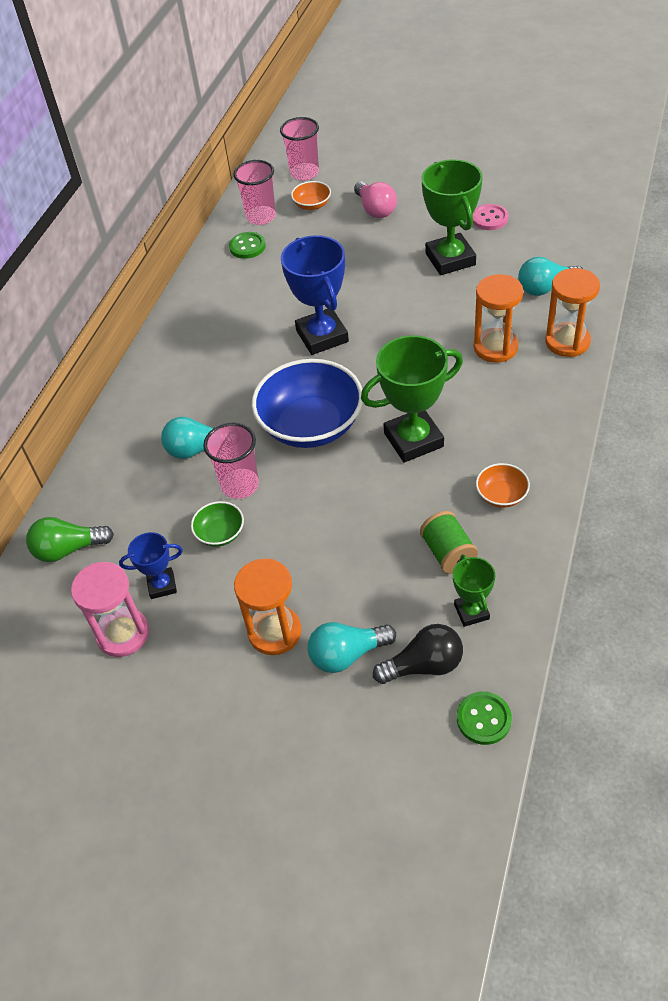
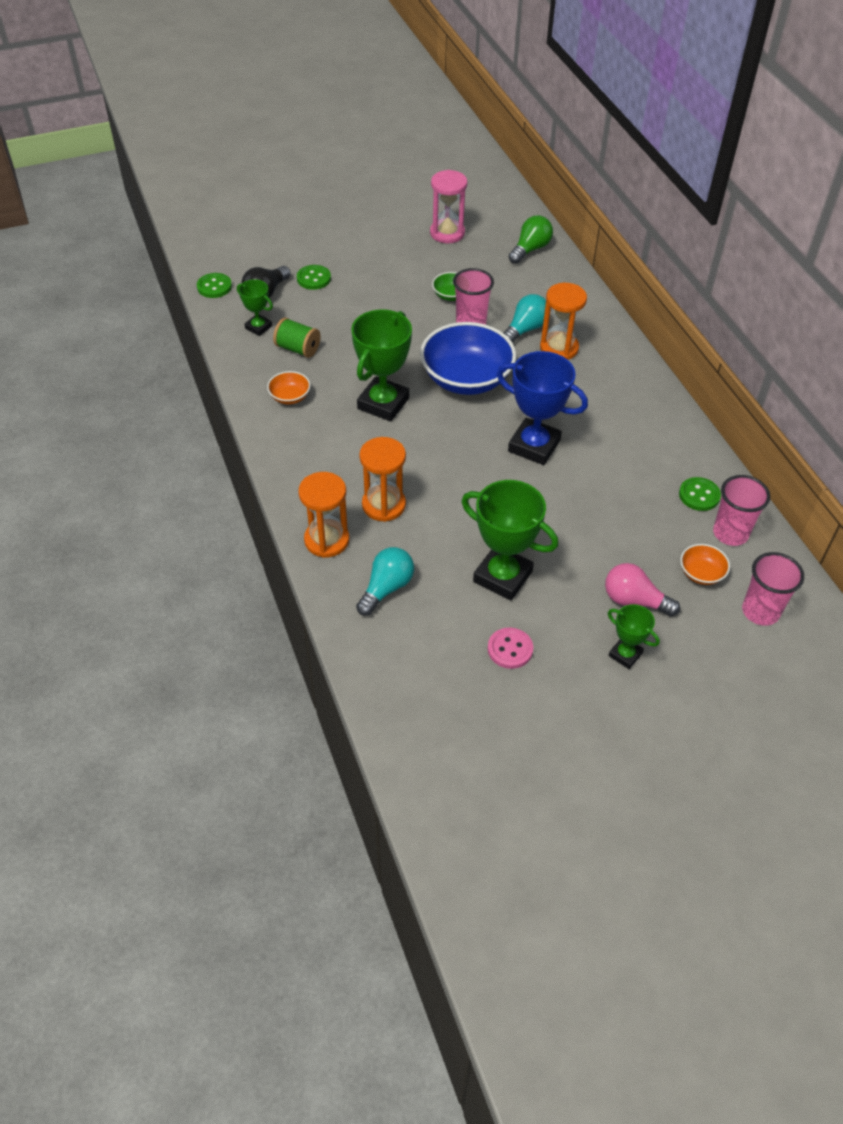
camera: 135 degrees right, 0 degrees up
(162, 585) = (453, 259): blue trophy -> none
(274, 632) = (364, 269): orange hourglass -> orange hourglass (559, 348)
(347, 654) = (314, 278): turquoise light bulb -> green button
(417, 187) = (625, 654): none -> green trophy

